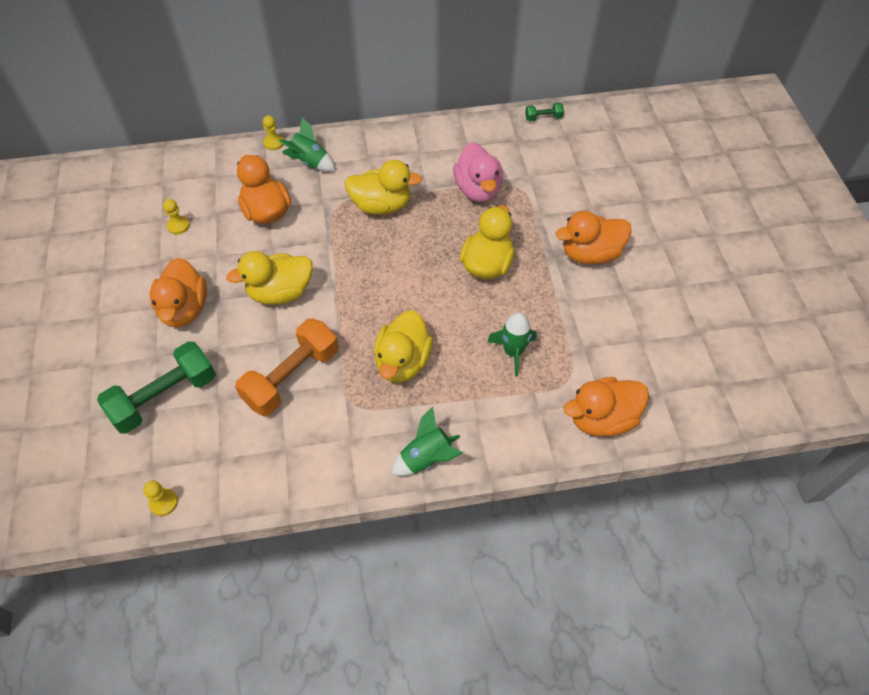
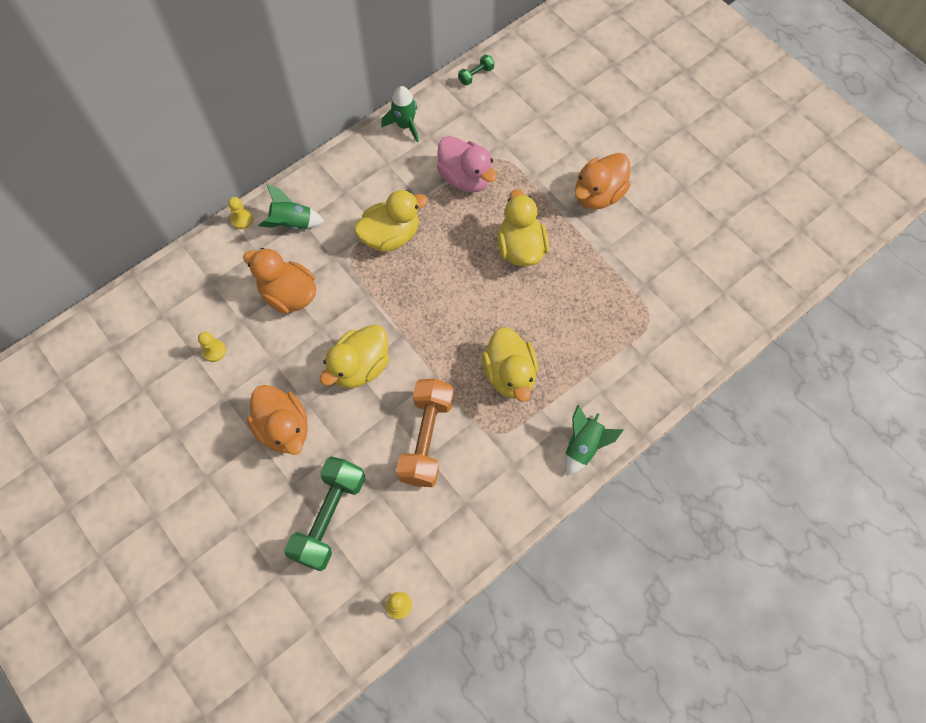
camera: 30 degrees left, 10 degrees up
(513, 352) = (592, 317): green rocket -> green rocket (405, 125)
(601, 418) = (694, 338): orange duck -> none

